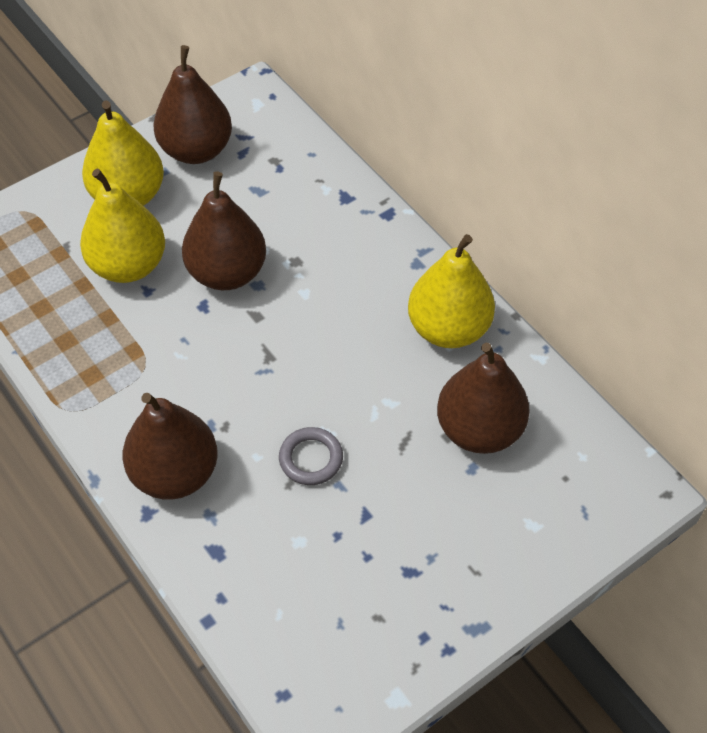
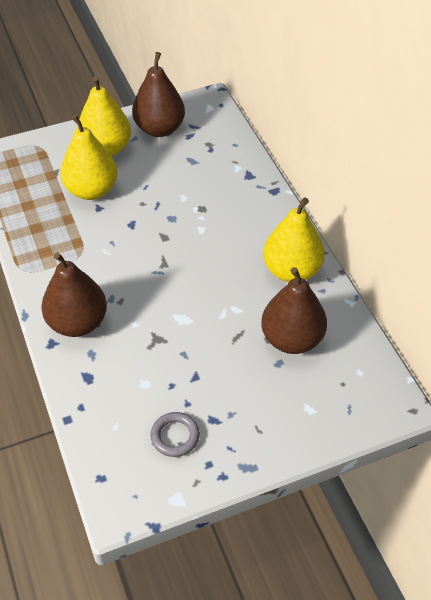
camera: 15 degrees right, 5 degrees down
(227, 273) = (154, 207): brown pear -> none
(311, 459) = (170, 333): grey ring -> grey ring (175, 436)

